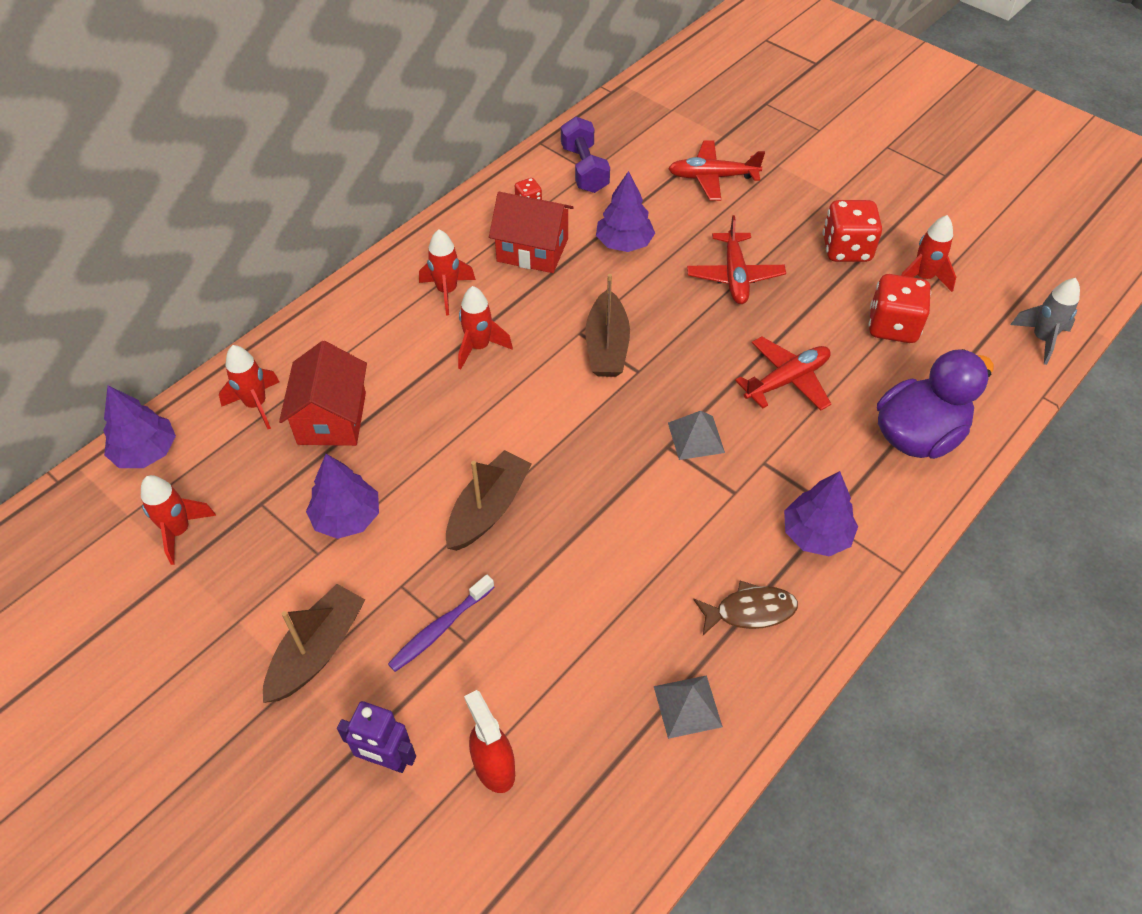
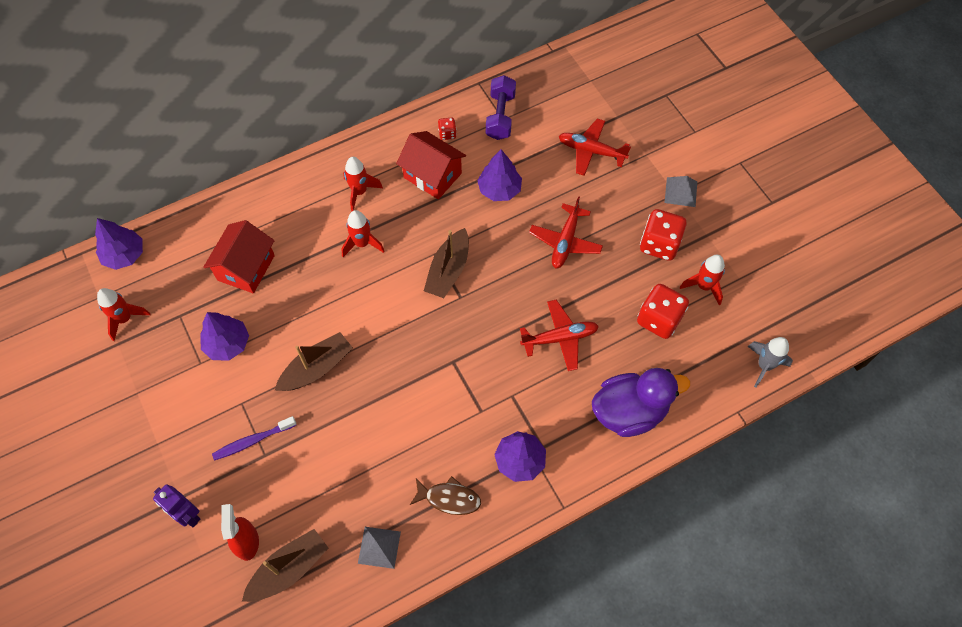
camera: 20 degrees right, 10 degrees up
(256, 405) = (203, 242): red rocket -> none
(317, 650) = (175, 429): brown boat -> brown boat (289, 569)
(696, 437) = (475, 361): grey pyramid -> grey pyramid (681, 192)

